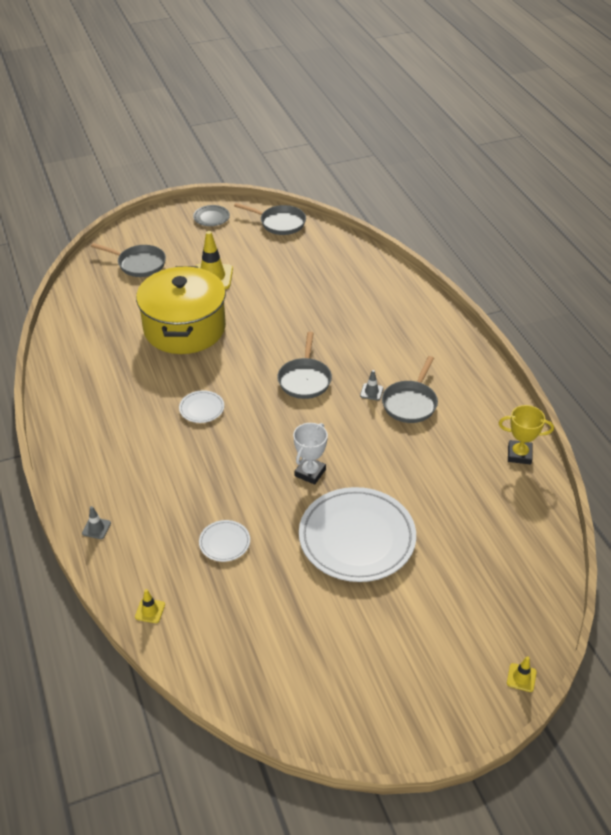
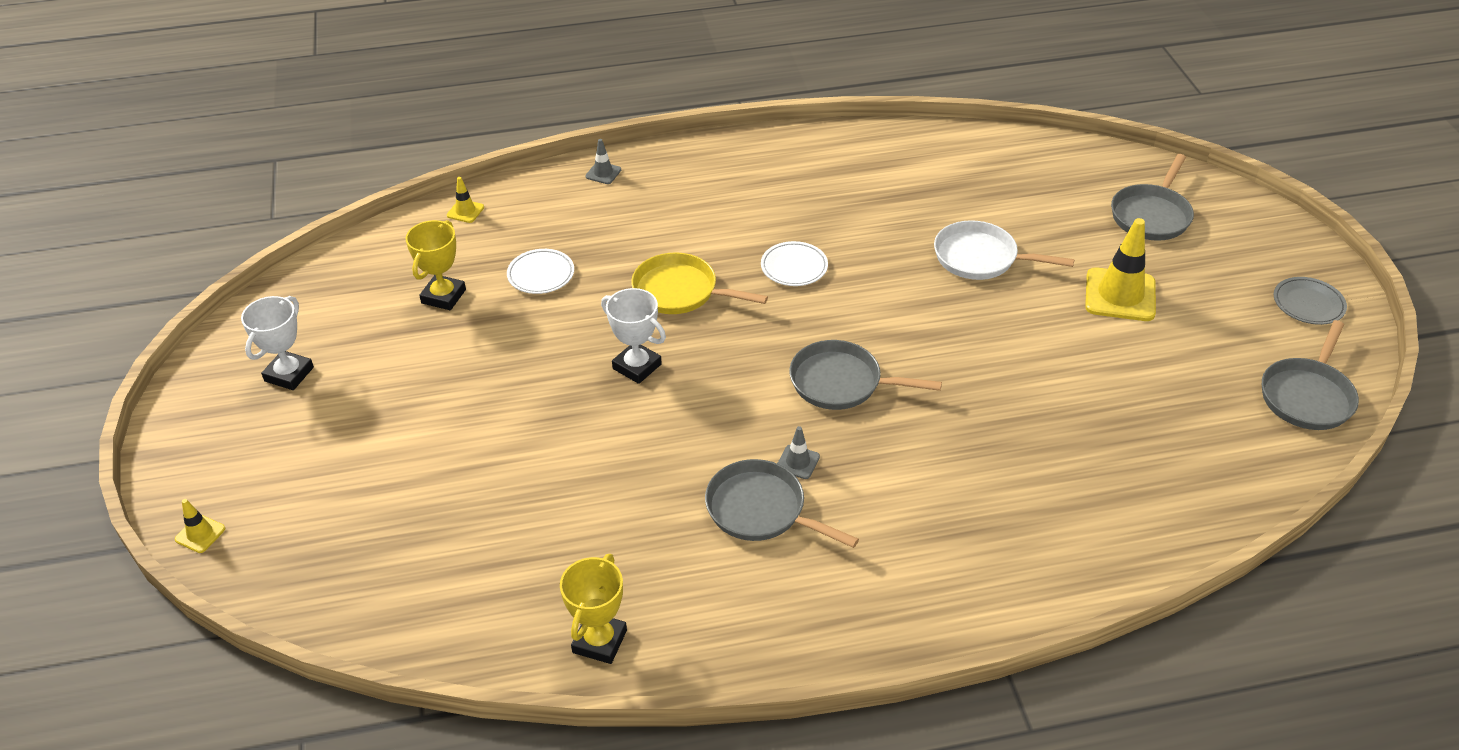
camera: 100 degrees right, 0 degrees up
(184, 328) = (981, 258): yellow pot -> white pan
(233, 461) = (680, 291): none -> yellow pan
(257, 598) = (443, 296): none -> yellow trophy
(357, 538) = (499, 400): white plate -> none
(360, 677) = (289, 374): none -> white trophy

